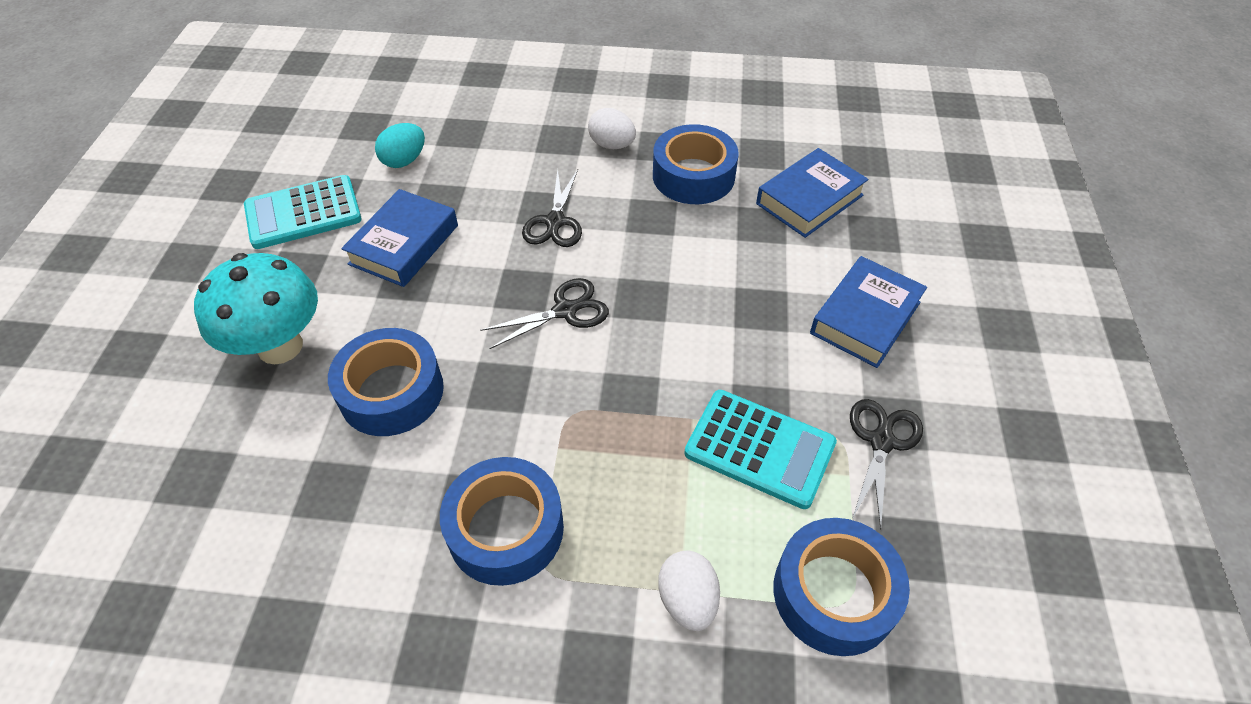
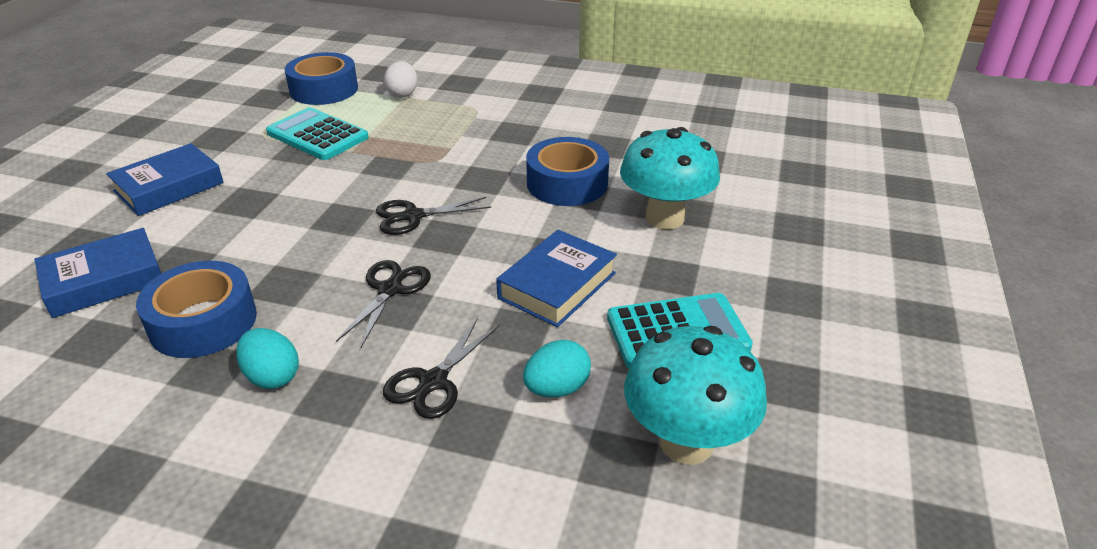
camera: 170 degrees left, 15 degrees down
(318, 139) = (686, 443): none -> turquoise mushroom
(505, 529) = (495, 122): blue tape -> none
(612, 145) = (272, 377): white egg -> turquoise egg
(881, 441) = (236, 131): black scissors -> black scissors (433, 382)

